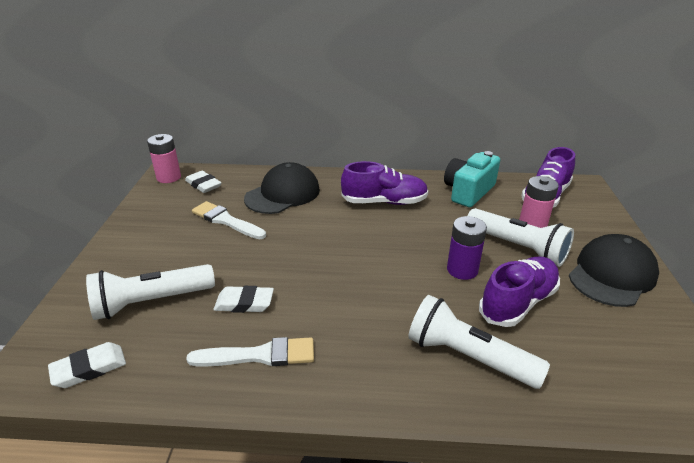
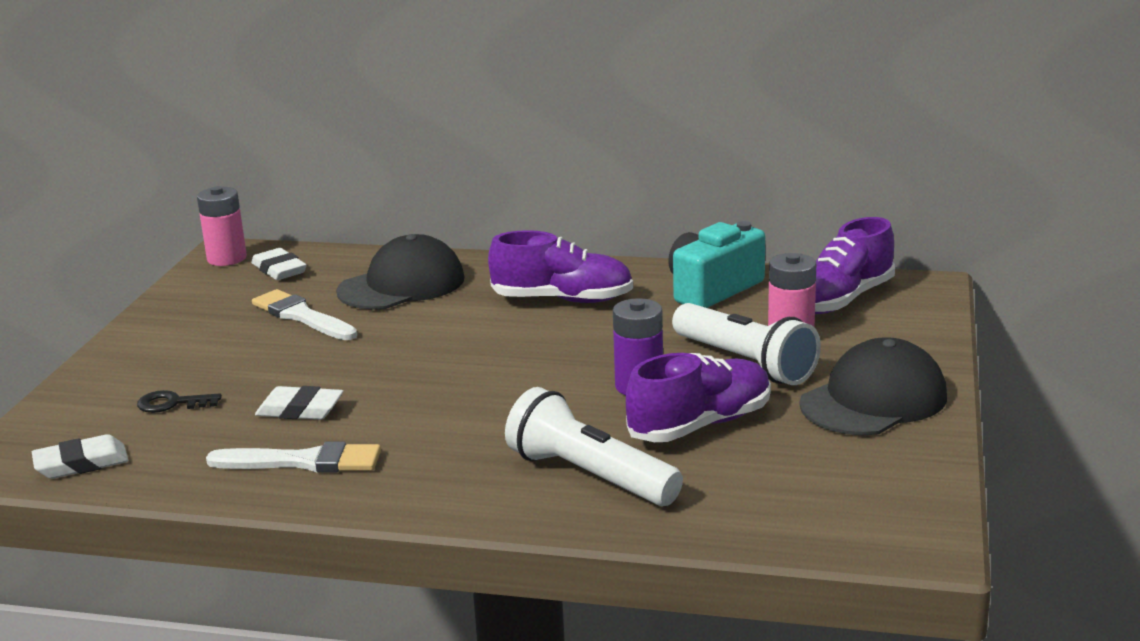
camera: 10 degrees right, 10 degrees down
(152, 302) = (172, 403): white flashlight -> black key

